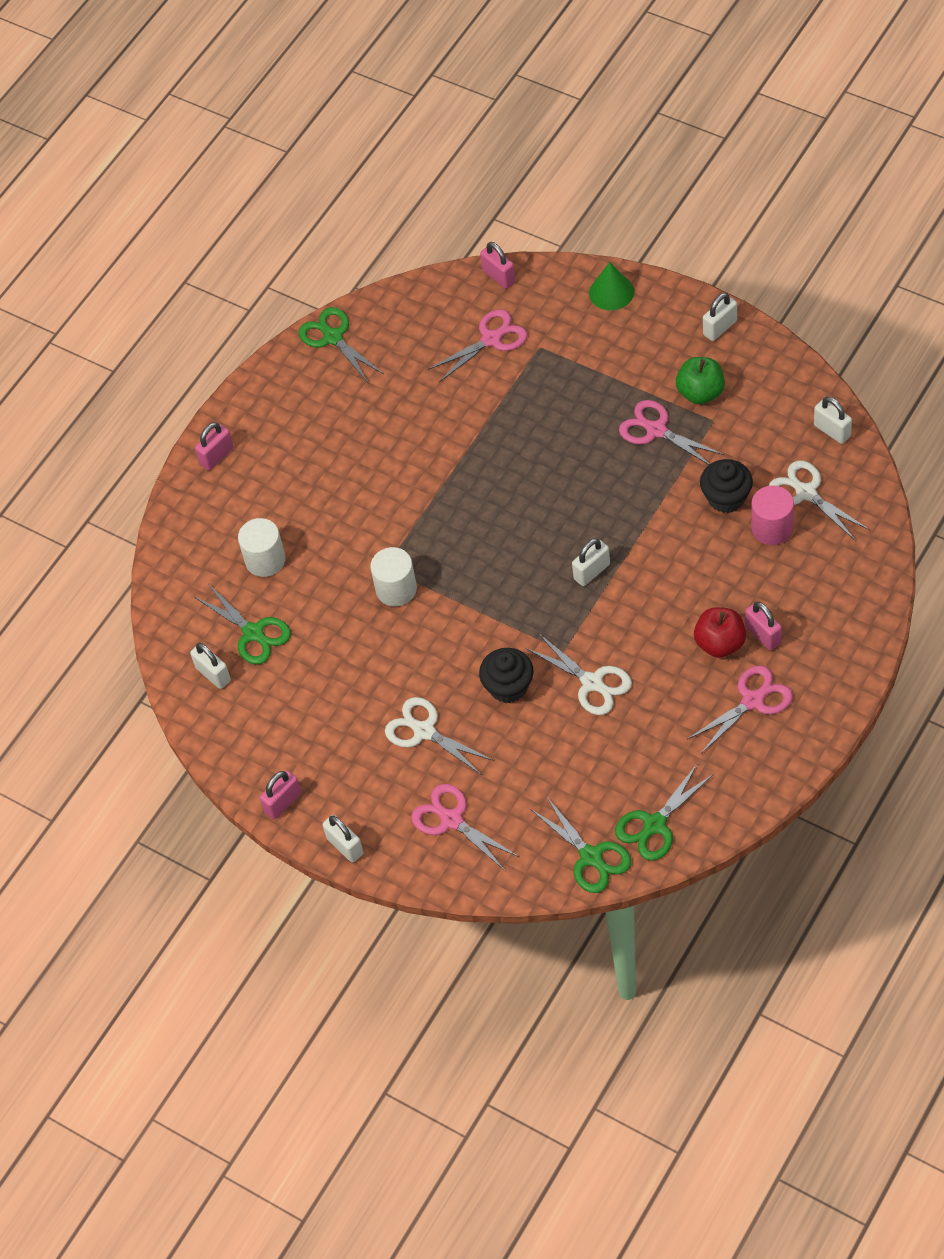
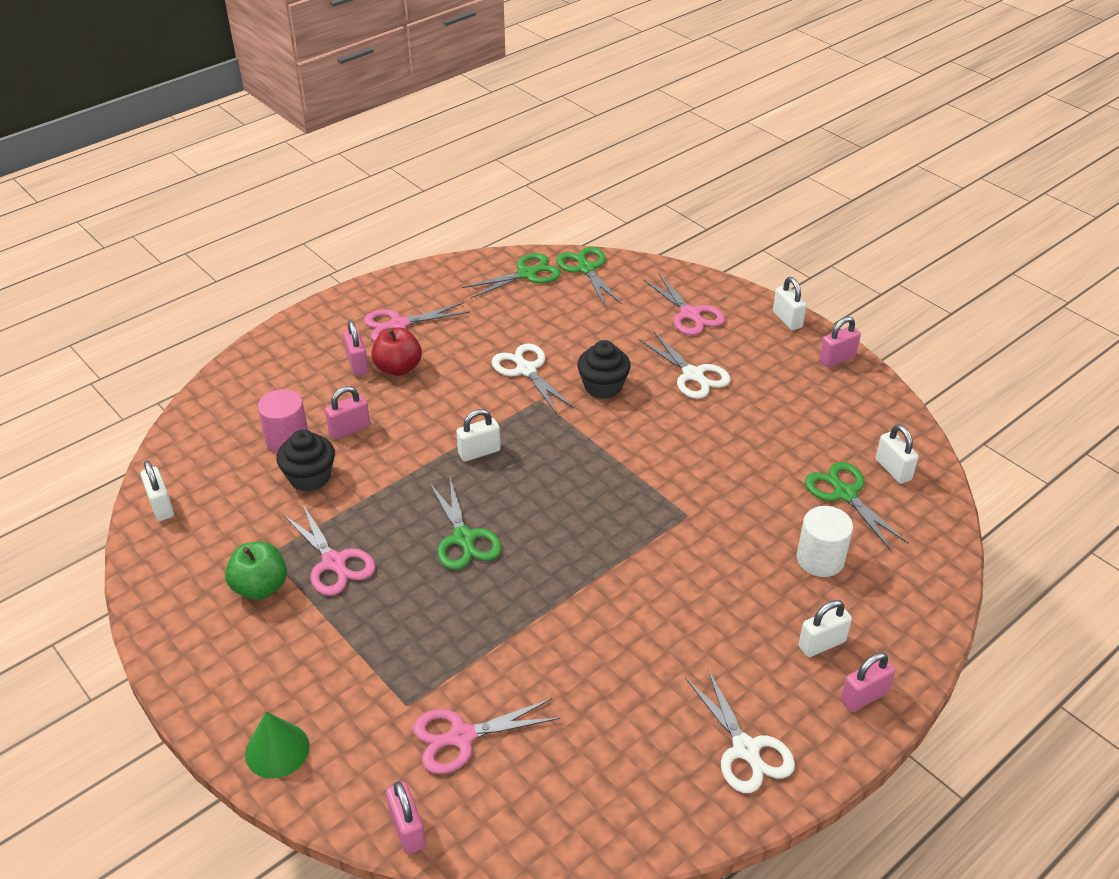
camera: 170 degrees left, 15 degrees down
(333, 337) = (672, 815): green scissors -> green scissors (464, 538)
(396, 589) = (682, 491): white cylinder -> none
(720, 328) = (184, 655): white padlock -> white padlock (821, 644)
(722, 557) = (349, 429): none -> pink padlock
(806, 493) = (233, 459): white scissors -> white scissors (745, 749)

